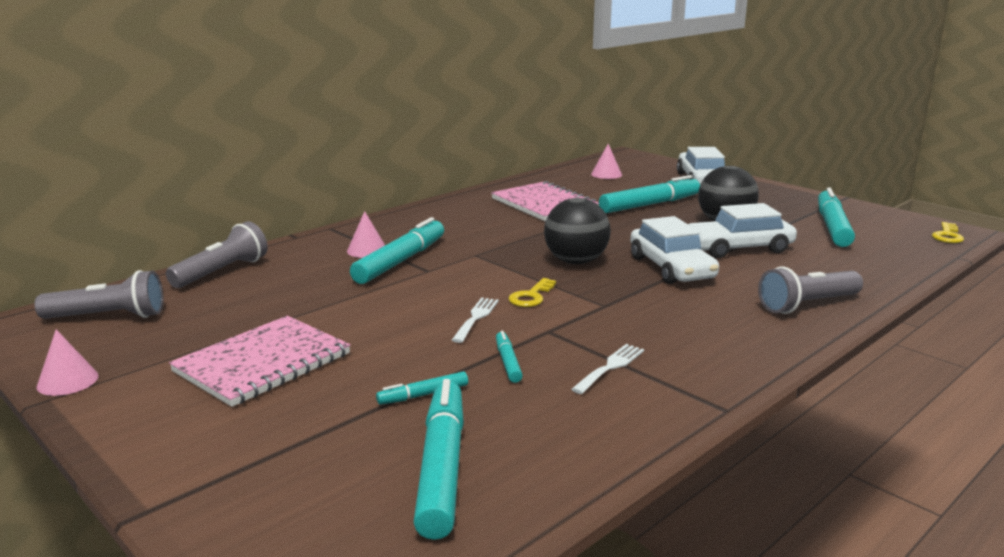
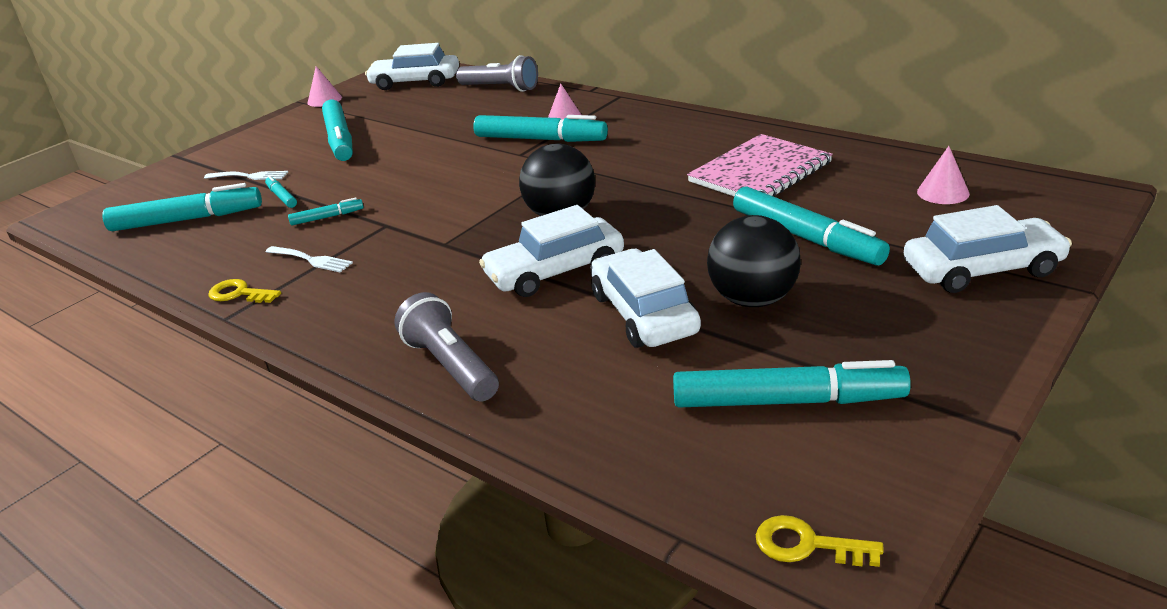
camera: 85 degrees right, 10 degrees up
(108, 317) = (415, 82): grey flashlight -> white car
(263, 363) = (340, 139): pink notebook -> turquoise marker
(476, 318) = (413, 191): white fork -> white fork (249, 176)
(531, 296) = (462, 207): yellow key -> yellow key (239, 294)

